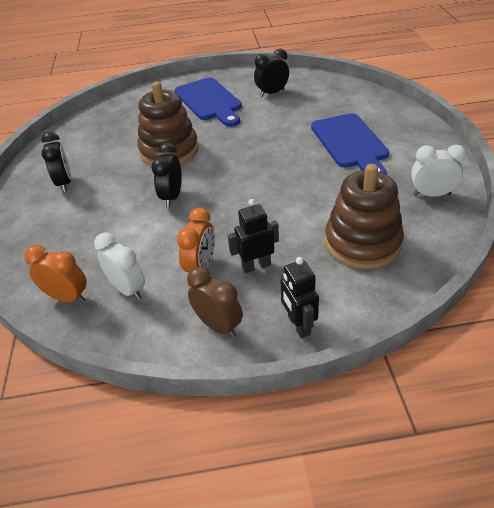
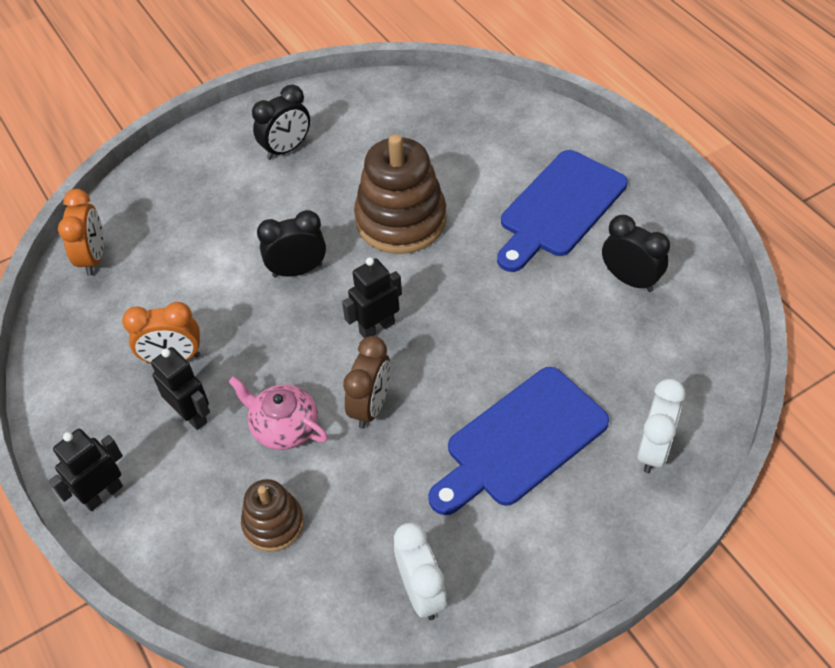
camera: 65 degrees right, 10 degrees up
(128, 289) = (119, 305): white clock -> white clock (653, 450)
(218, 326) = (84, 414): brown clock -> brown clock (370, 406)
(242, 175) = (376, 328): none -> black robot
(291, 225) = (283, 426): none -> pink teapot
(362, 243) = (273, 523): brown stacking toy -> brown stacking toy, size x0.55

